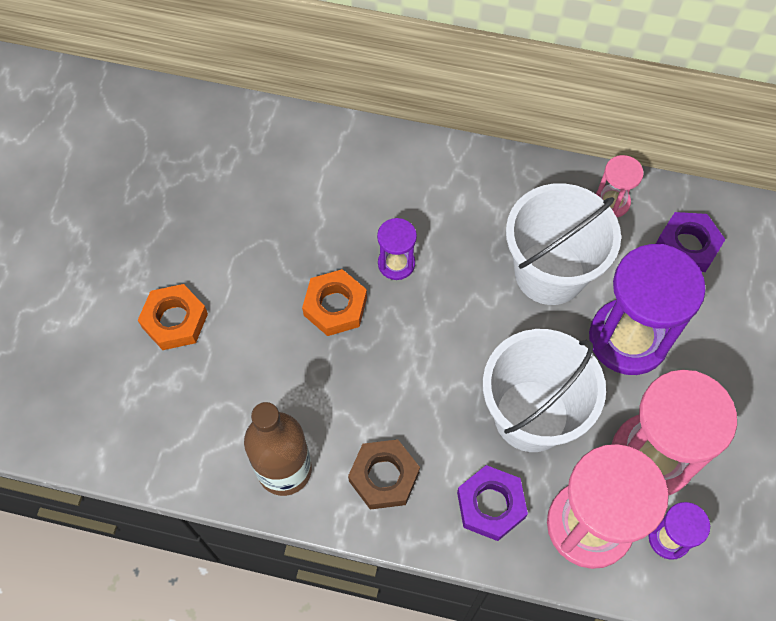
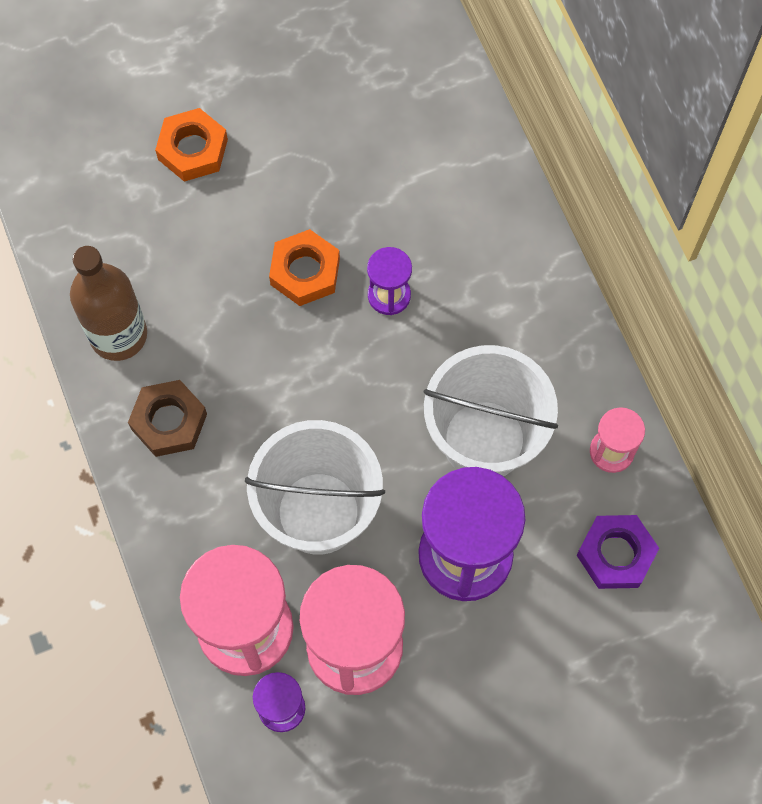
camera: 55 degrees right, 5 degrees up
(490, 505) = (205, 529): purple nut -> none

